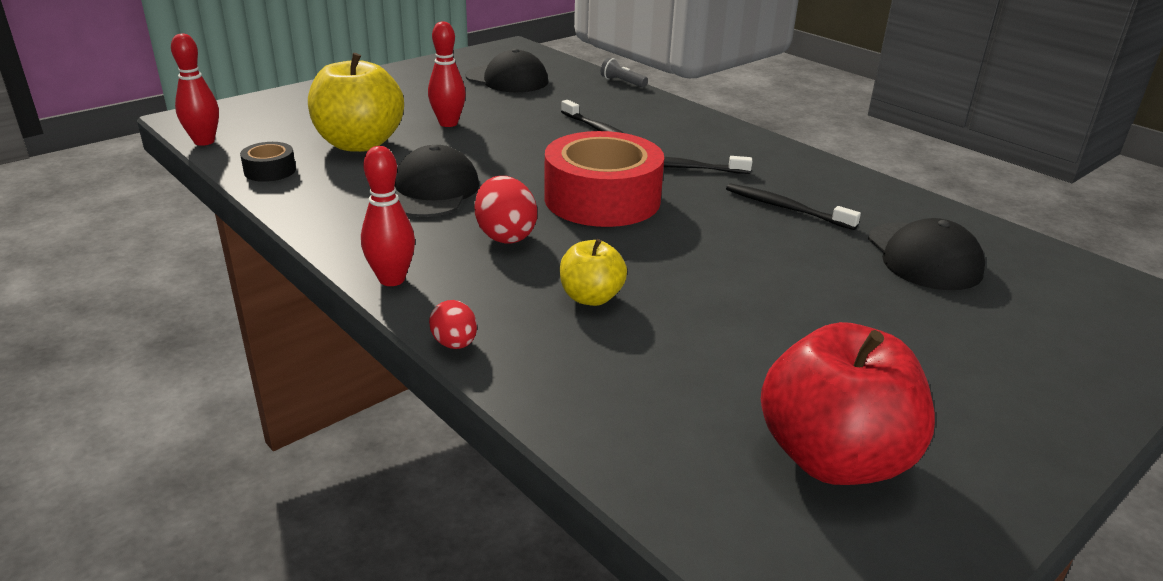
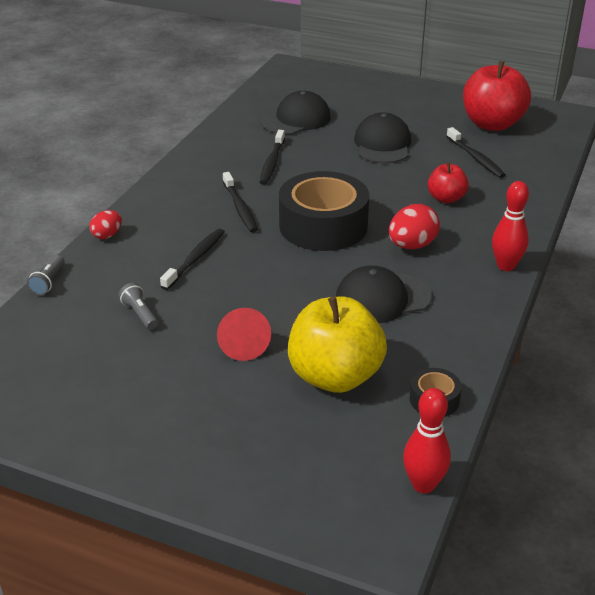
camera: 115 degrees left, 5 degrees up
(448, 123) = (243, 345): red bowling pin -> red cone
(455, 344) = (533, 223): red egg -> red egg (107, 235)
(507, 79) = (84, 357): black cap -> black cap (382, 144)
(539, 100) = (140, 314): none -> grey flashlight
(591, 297) = (446, 198): yellow apple -> red apple
(602, 199) = (323, 226): red tape -> black tape
(697, 375) = (476, 158): none -> black toothbrush

